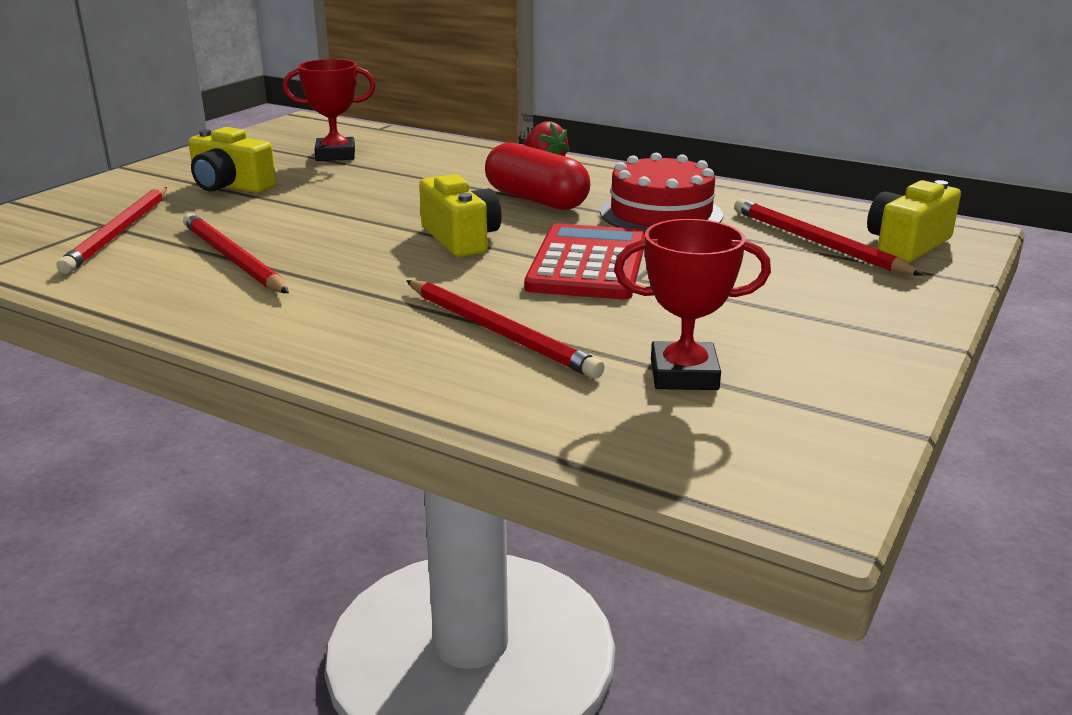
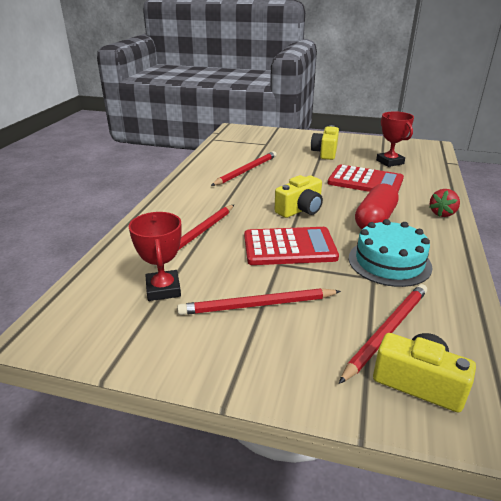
camera: 75 degrees right, 5 degrees up
(119, 232) = (260, 148): red pencil -> red pencil (258, 305)
(394, 182) = (365, 181): none -> red calculator
(661, 213) = (389, 262): red cake -> turquoise cake

